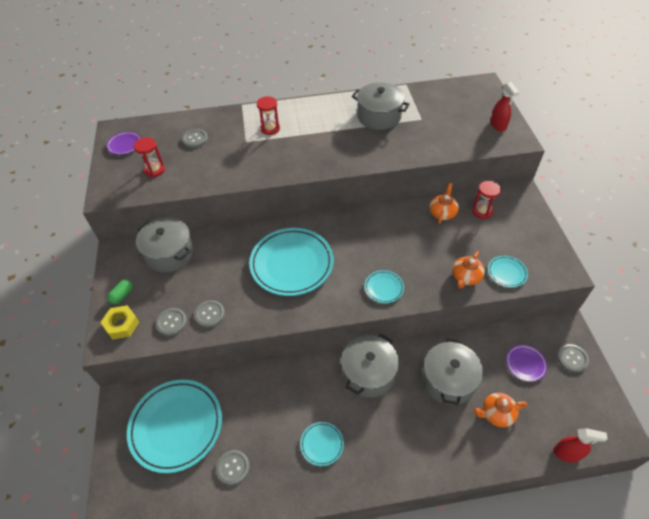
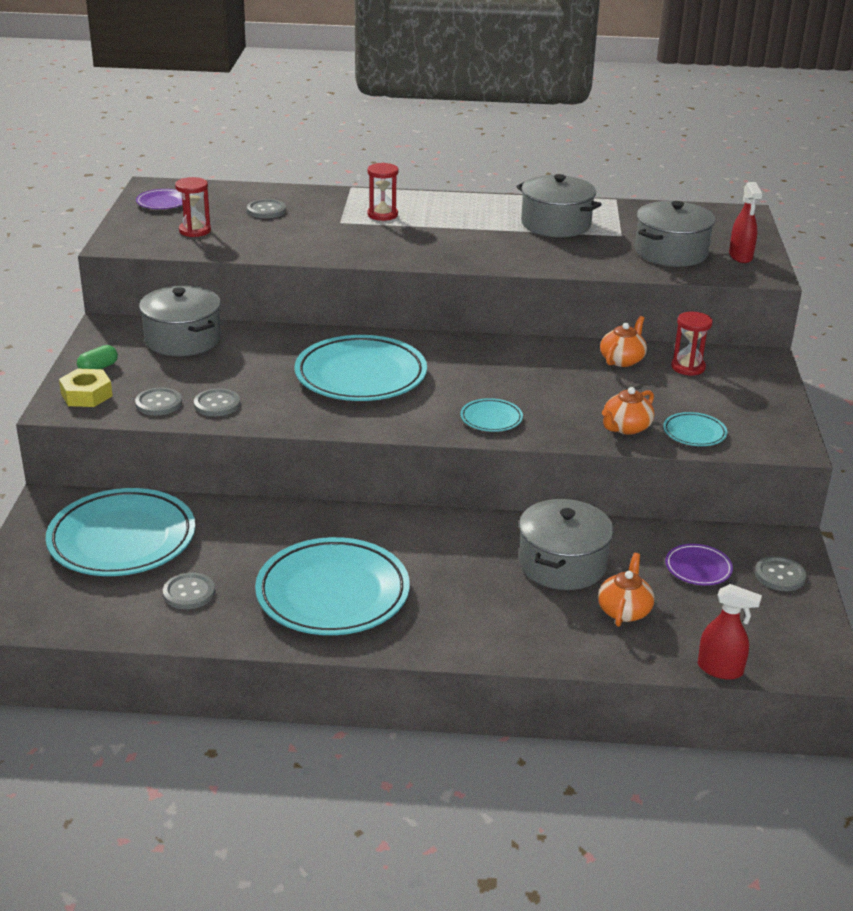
camera: 10 degrees right, 20 degrees down
(322, 444) = (333, 593): turquoise plate -> turquoise plate, size x2.21
(368, 373) = (438, 536): grey pot -> grey pot (671, 252)
(496, 414) = (624, 610): orange teapot -> orange teapot turned 105 degrees clockwise

